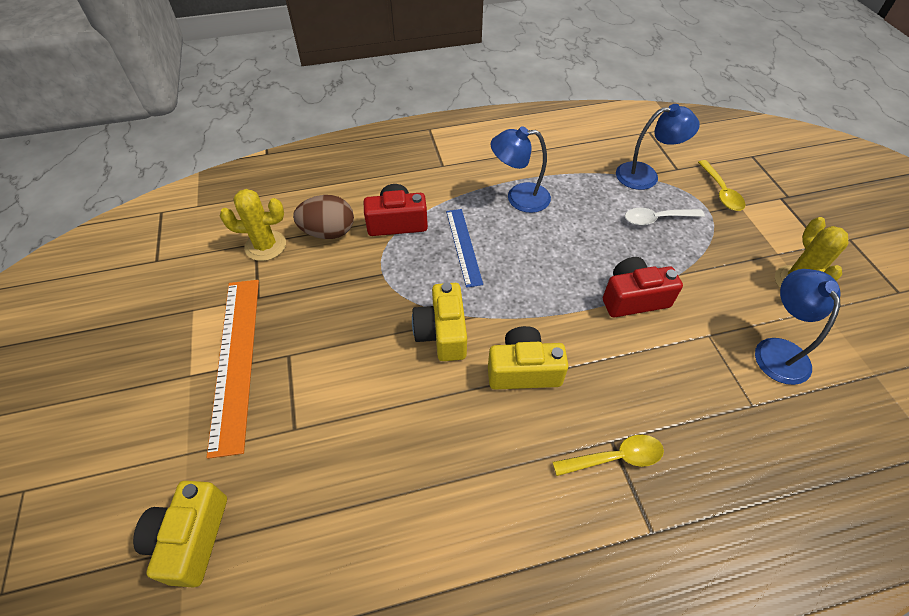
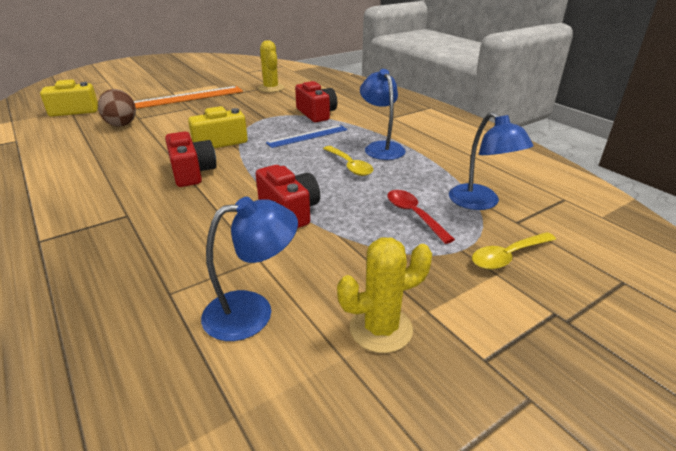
camera: 70 degrees right, 20 degrees down
(328, 232) = (293, 99): brown egg -> brown egg (121, 123)
(523, 370) = (192, 172): yellow camera -> red camera
(615, 458) = (110, 218): yellow spoon -> yellow spoon (349, 166)
(657, 219) = (414, 215): white spoon -> red spoon

